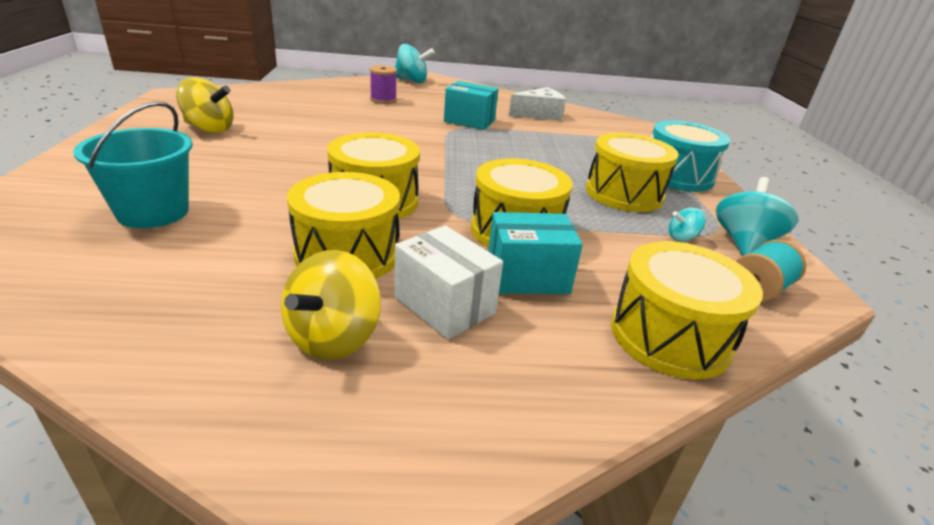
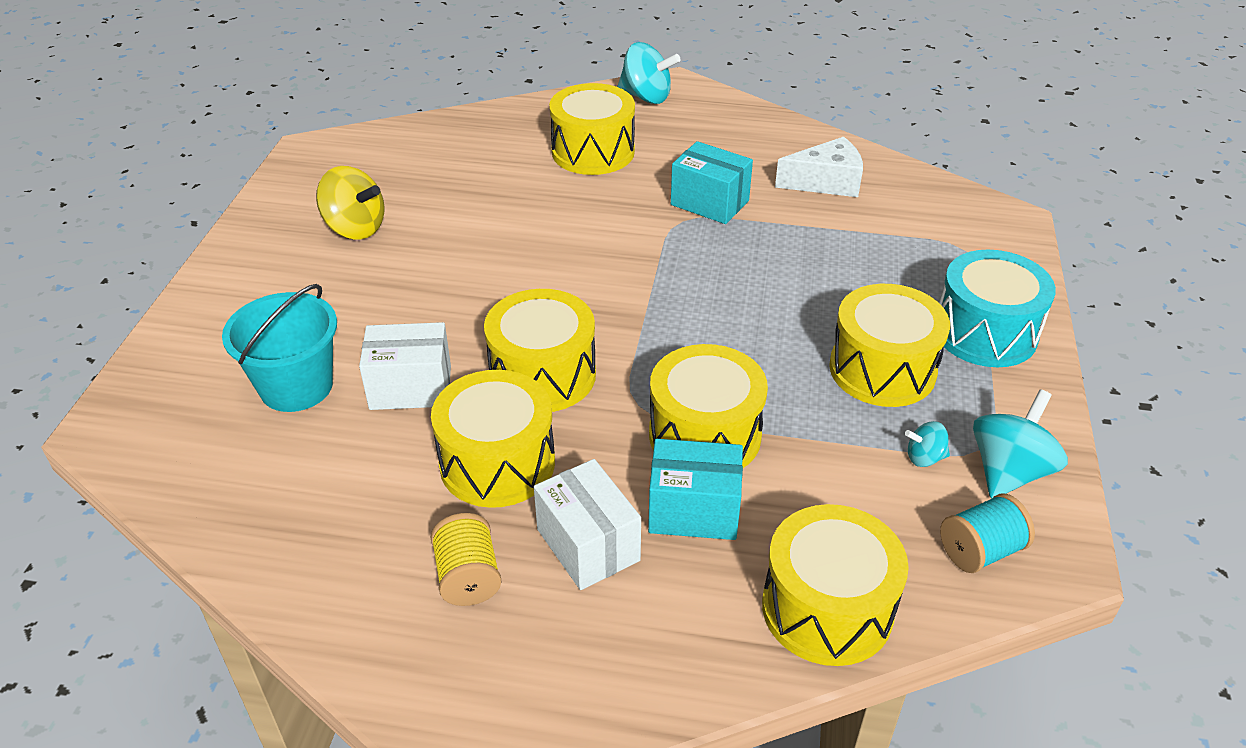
camera: 15 degrees right, 10 degrees up
(261, 210) = (410, 387): none -> white box
(333, 337) = (468, 577): yellow spinning top -> yellow spool
(383, 100) = (593, 152): purple spool -> yellow drum

